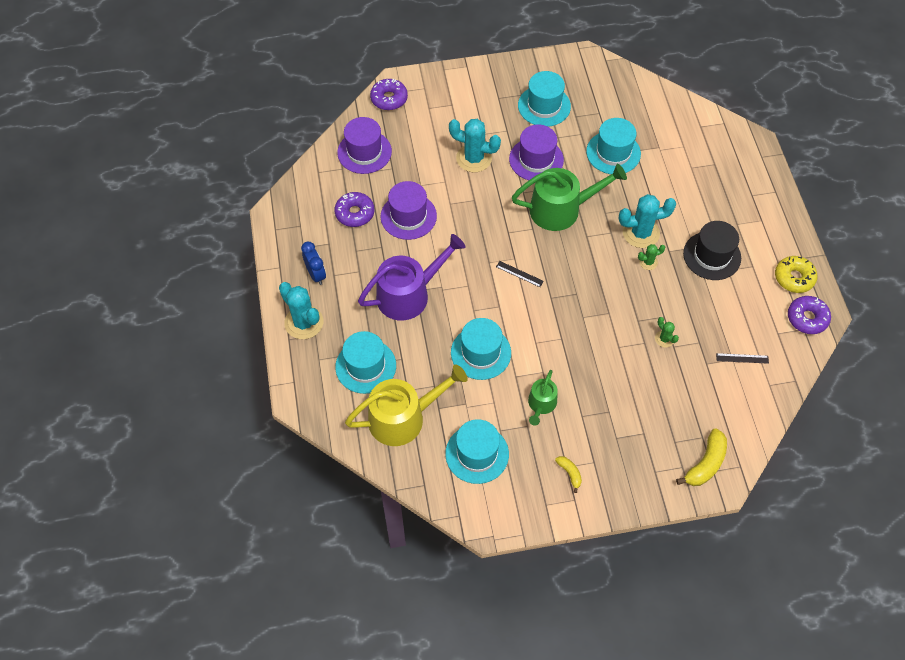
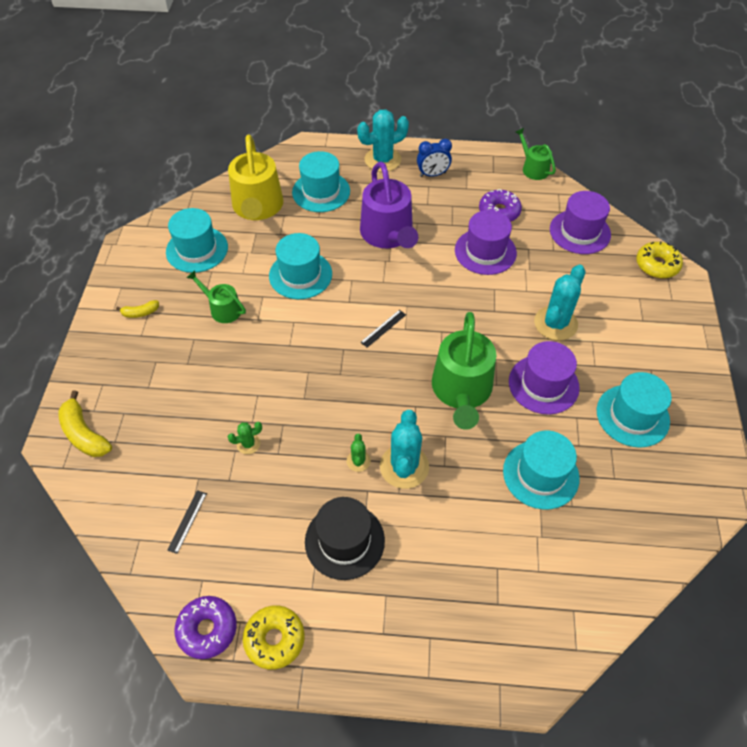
camera: 105 degrees right, 5 degrees down
(287, 195) = (533, 168): none -> green watering can
(389, 99) = (657, 265): purple donut -> yellow donut

